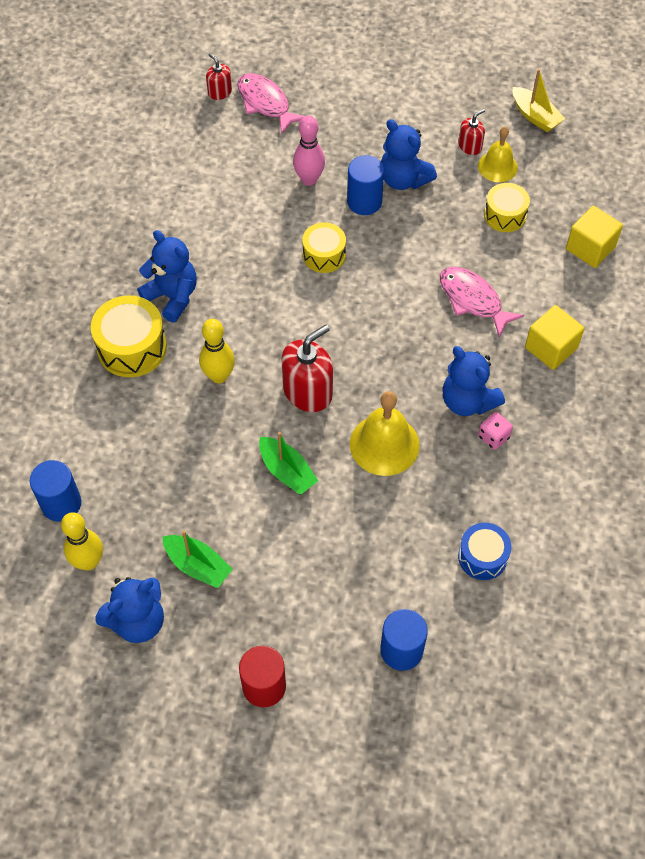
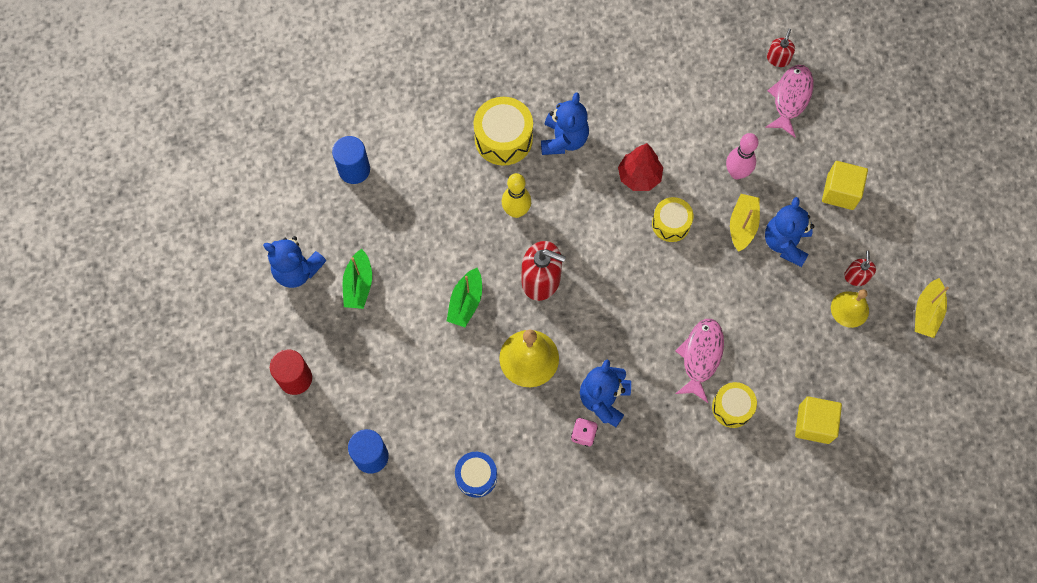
camera: 60 degrees right, 10 degrees up
(88, 562) = (322, 213): yellow bowling pin -> none
(257, 255) = (639, 176): none -> red tree
(364, 202) = (742, 225): blue cylinder -> yellow boat
(470, 146) = (856, 276): red soap dispenser -> red soap dispenser turned 105 degrees counterclockwise
(505, 215) = (802, 340): yellow drum -> yellow drum (732, 408)
(551, 348) = (693, 439): yellow cube -> yellow cube (840, 192)

